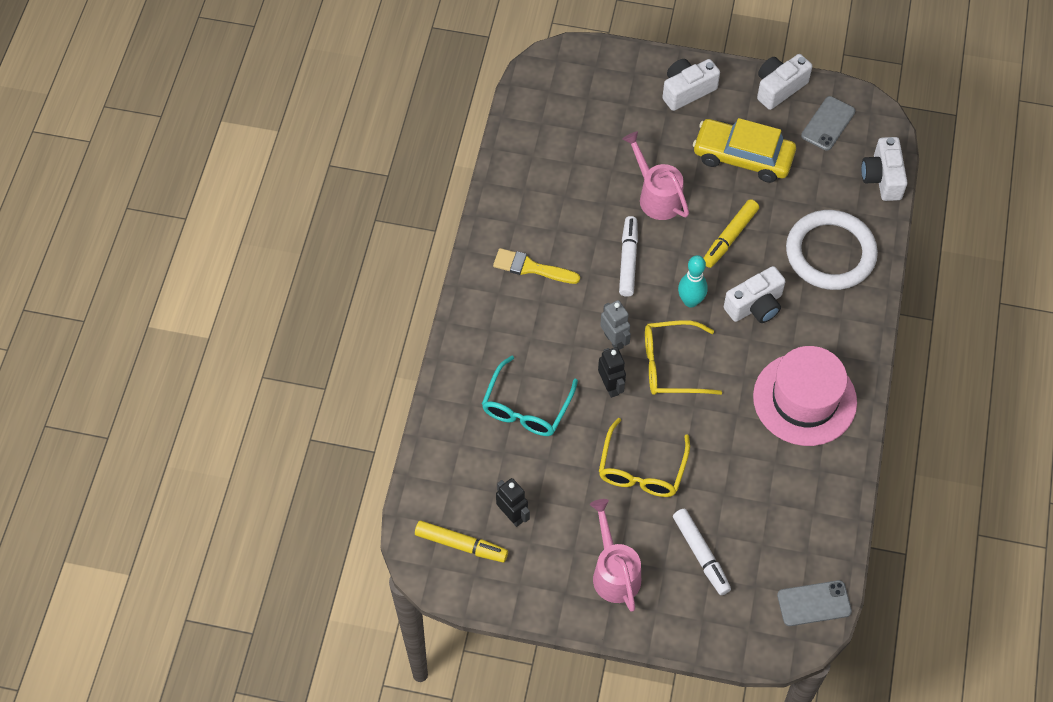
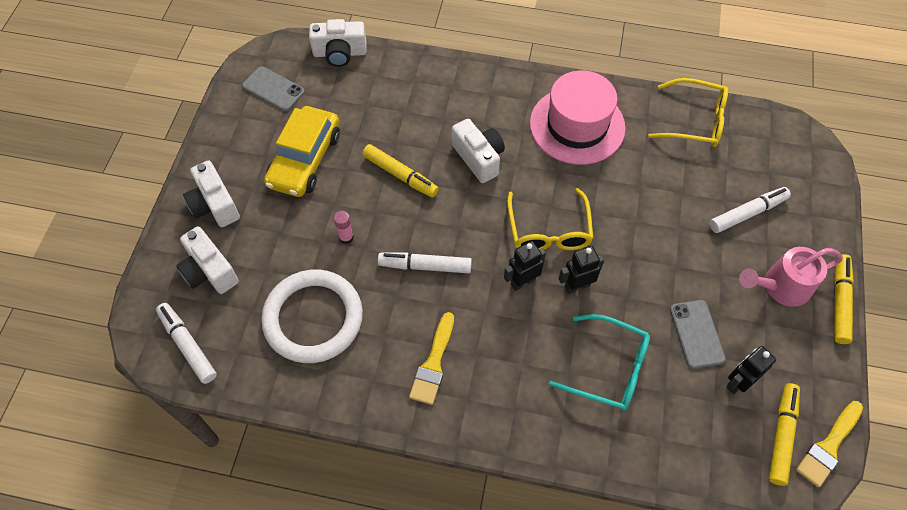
camera: 90 degrees left, 0 degrees up
(451, 584) = (828, 446): none -> yellow brush
(547, 88) = (188, 345): none -> white marker
(598, 626) = (839, 302): none -> yellow marker
(614, 340) = (522, 282): grey robot -> black robot
(642, 468) = (666, 260): yellow glasses -> yellow glasses (694, 121)
(656, 196) = (346, 237): pink watering can -> pink glue stick
(690, 301) = (474, 211): turquoise bowling pin -> none
(779, 88) = (224, 125): white camera -> white camera (209, 271)
(814, 603) = (776, 131): grey phone -> grey phone (696, 334)
(830, 253) = (420, 97): white ring -> white ring (313, 318)

